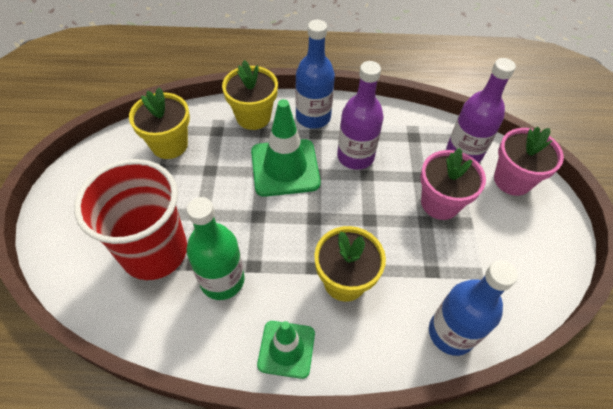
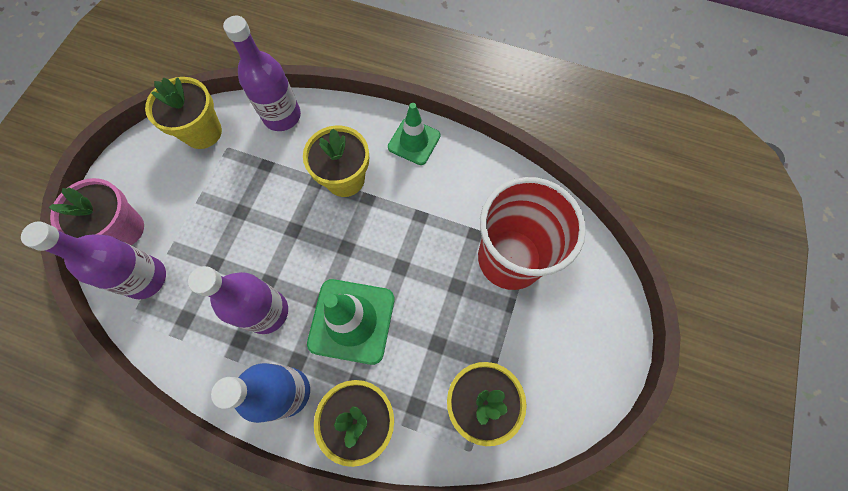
camera: 160 degrees left, 15 degrees up
(222, 280) = (451, 211): green bottle -> none
(440, 203) = (214, 226): pink flower pot -> none
(451, 333) = (282, 116): blue bottle -> purple bottle
(519, 286) = (202, 132): none -> yellow flower pot

